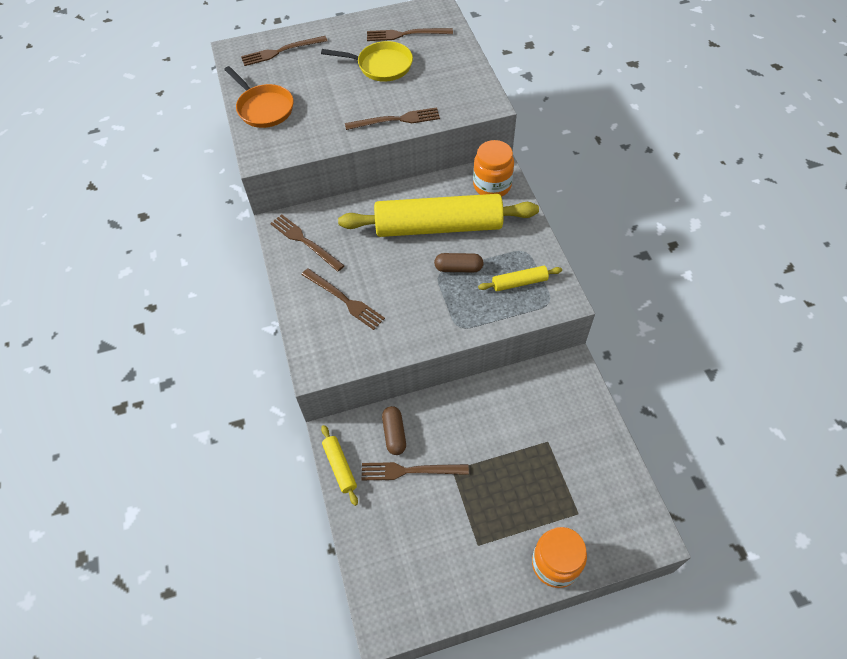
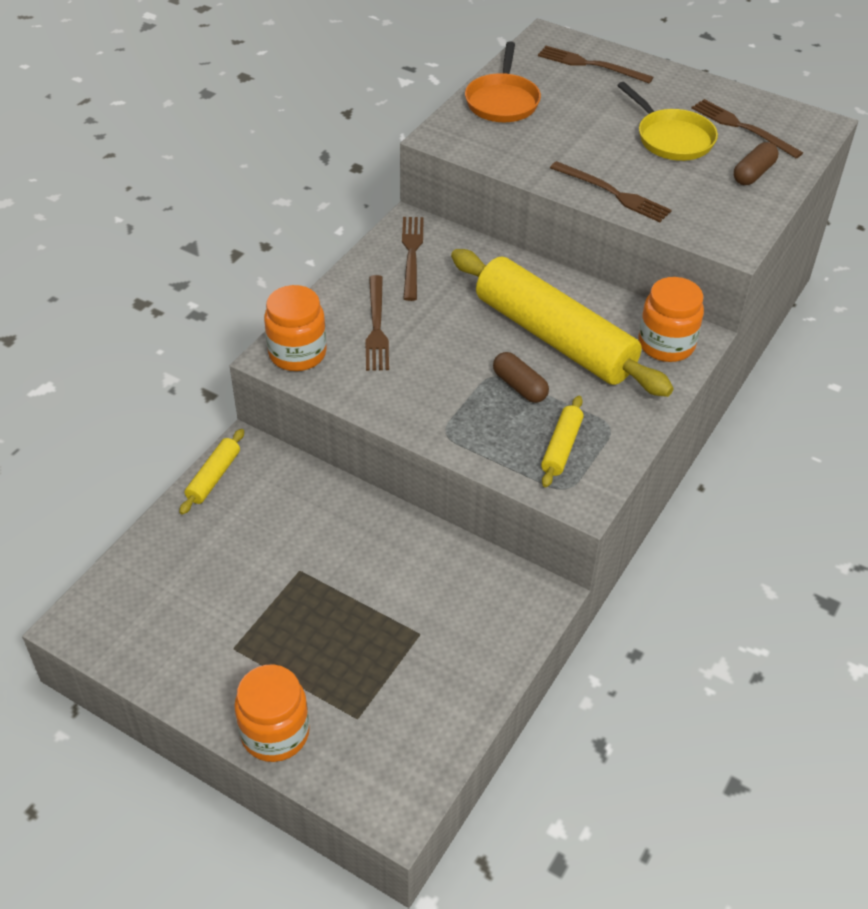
camera: 45 degrees right, 10 degrees down
(324, 354) = (297, 353): none -> orange jar
(394, 434) = (293, 495): brown capsule -> brown capsule (753, 173)
(410, 471) = (264, 535): brown fork -> none
(519, 282) = (561, 447): yellow rolling pin -> yellow rolling pin turned 75 degrees clockwise

